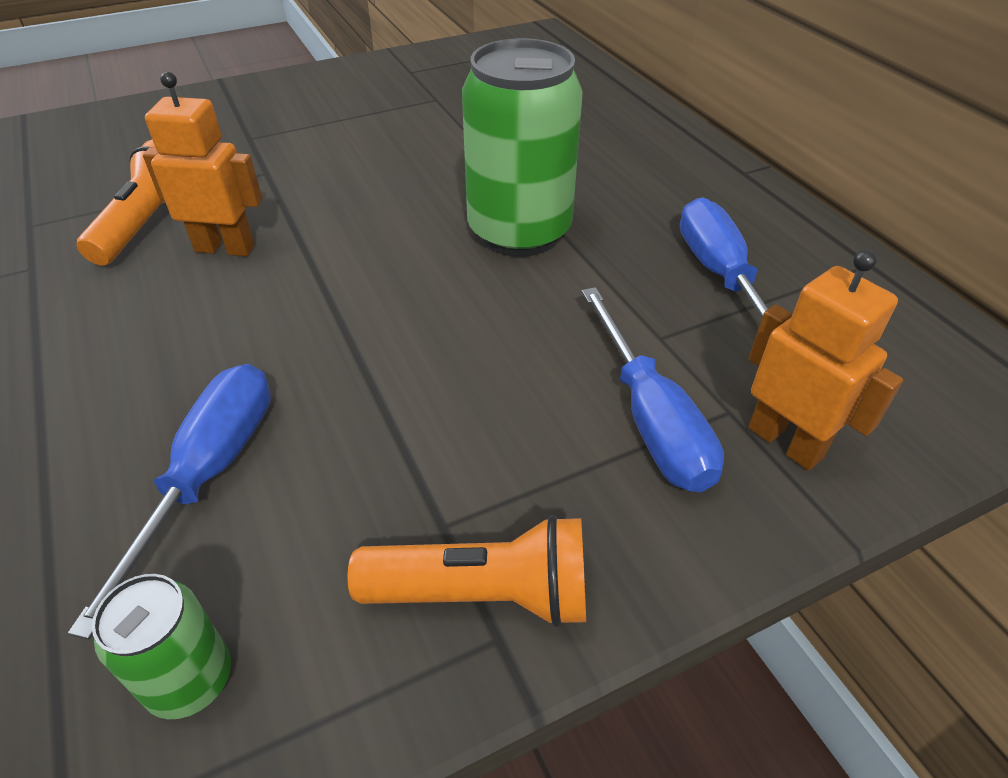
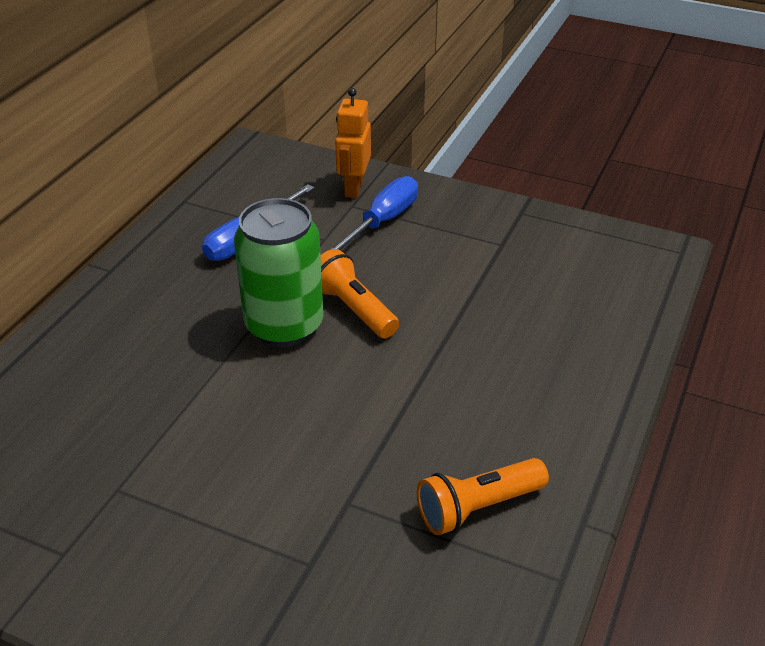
camera: 130 degrees left, 5 degrees down
(190, 680) = (624, 261): green can -> none
(209, 474) = (570, 315): blue screwdriver -> none
(225, 248) = (449, 442): orange robot -> none
(483, 594) = (512, 222): orange flashlight -> orange flashlight (353, 309)

